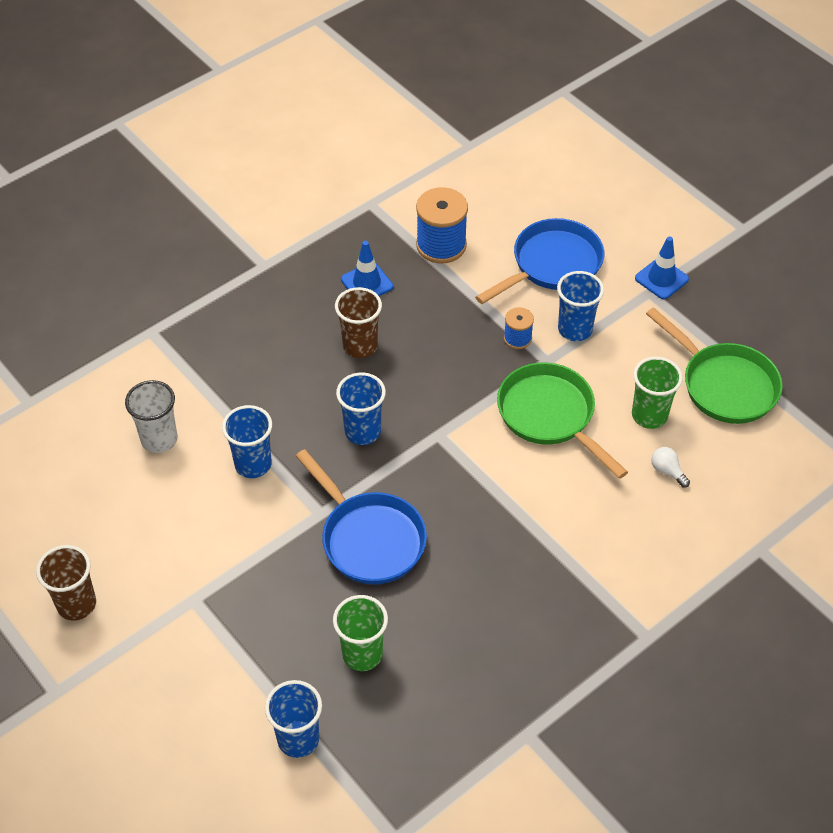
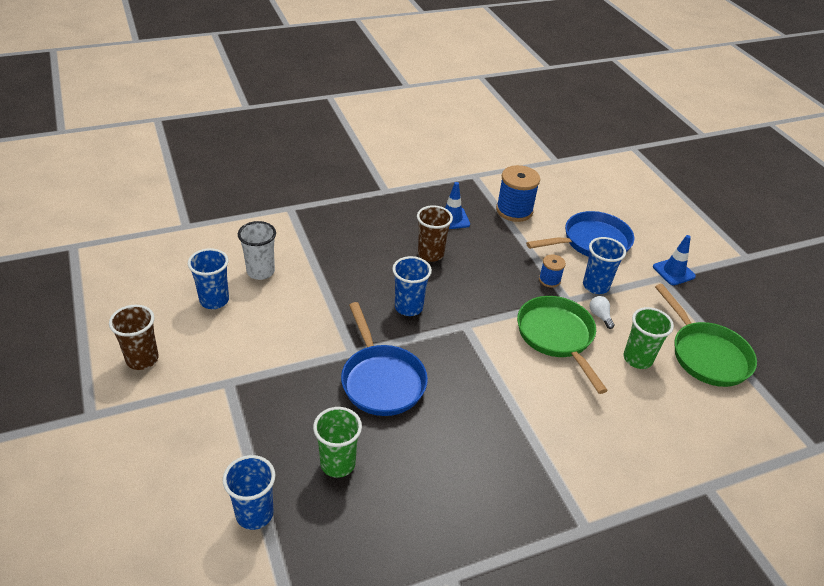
camera: 15 degrees right, 10 degrees down
(253, 464) = (318, 306): blue cup -> blue cup (214, 300)
(667, 471) = (641, 403): white light bulb -> white light bulb (600, 316)

